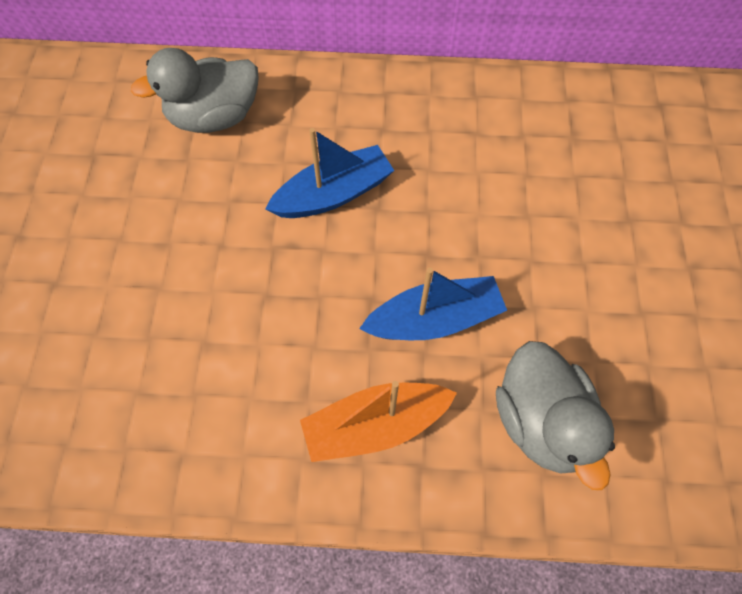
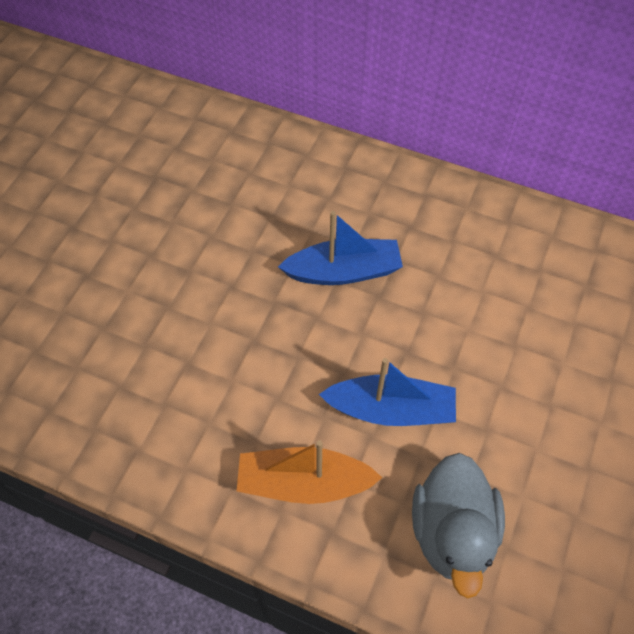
camera: 20 degrees right, 5 degrees down
(214, 117) = (266, 174): grey duck -> none

